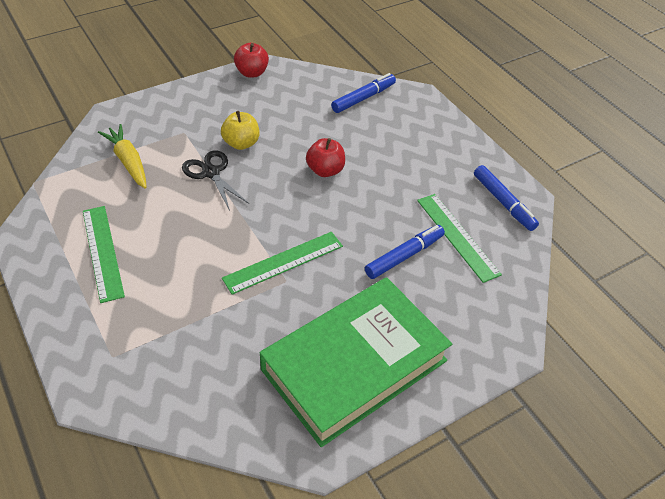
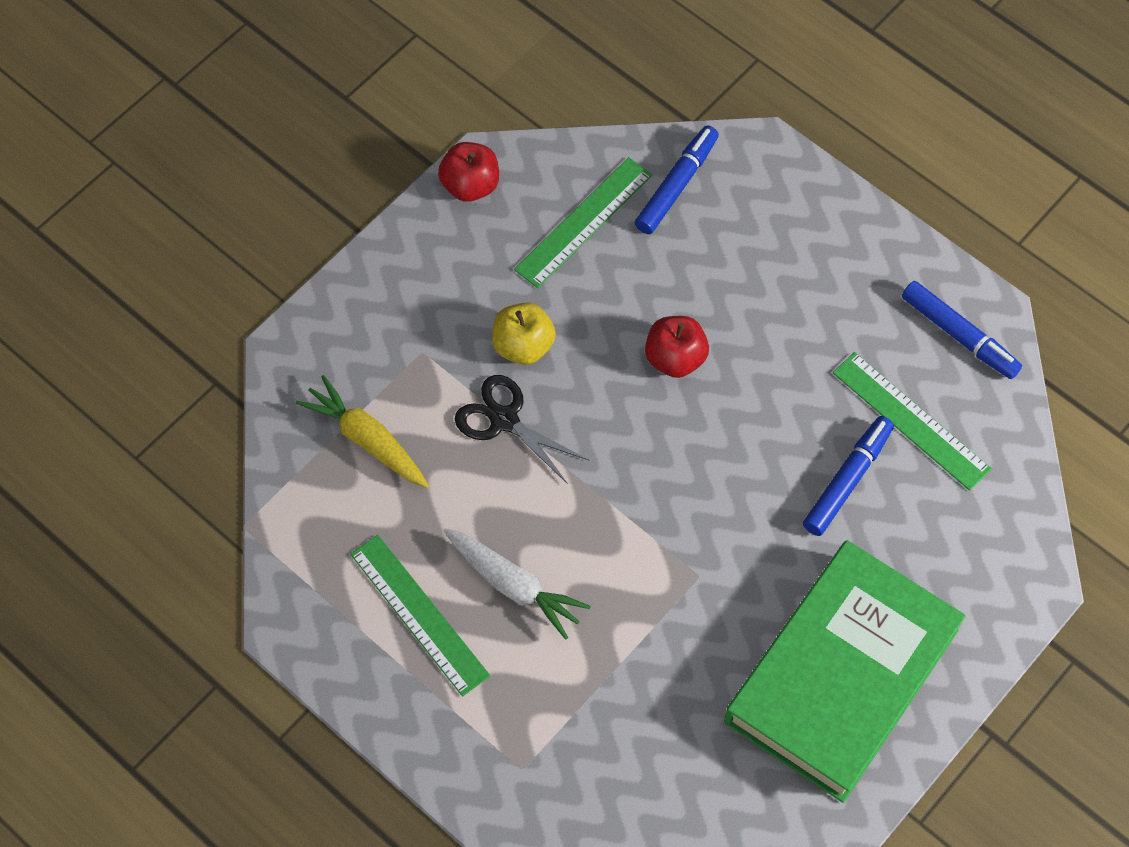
camera: 15 degrees left, 15 degrees up
(168, 253) = (514, 585): none -> white carrot
(283, 262) = (682, 546): green ruler -> green ruler (583, 222)

